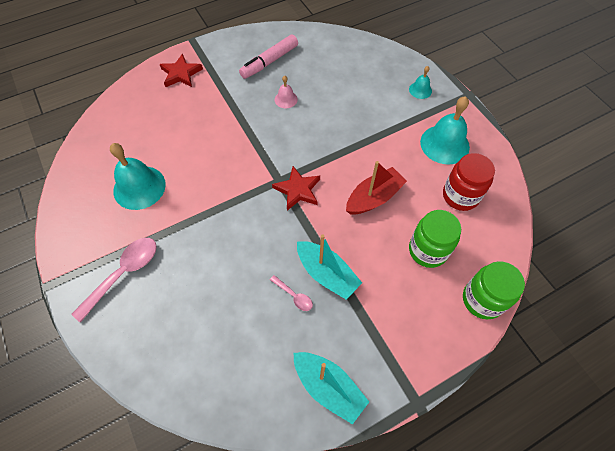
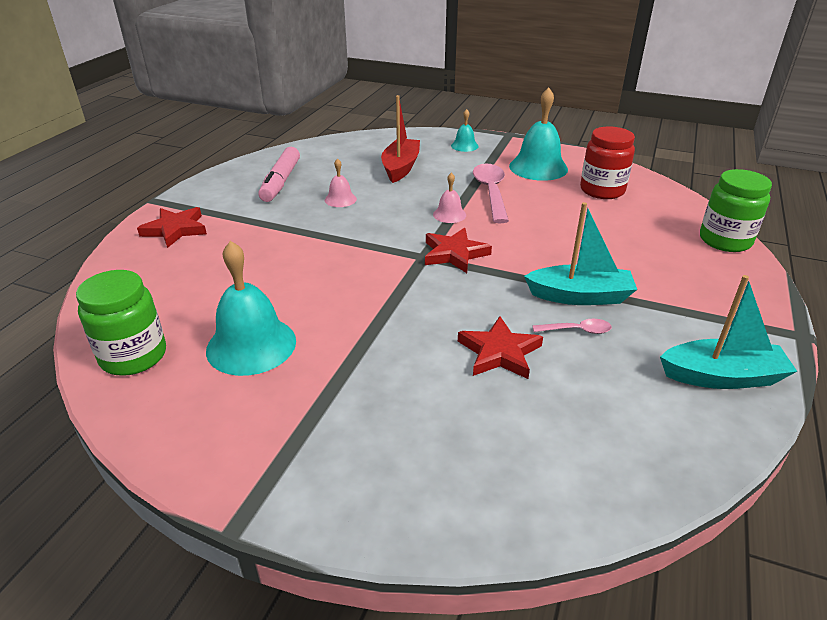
camera: 40 degrees left, 25 degrees down
(123, 274) = (345, 436): pink spoon -> pink spoon (491, 192)
(238, 279) = (499, 352): none -> red star
(332, 154) = (449, 214): none -> pink bell
(374, 198) = (535, 224): red boat -> red boat (401, 168)
(428, 250) = (635, 234): green jar -> green jar (133, 356)

